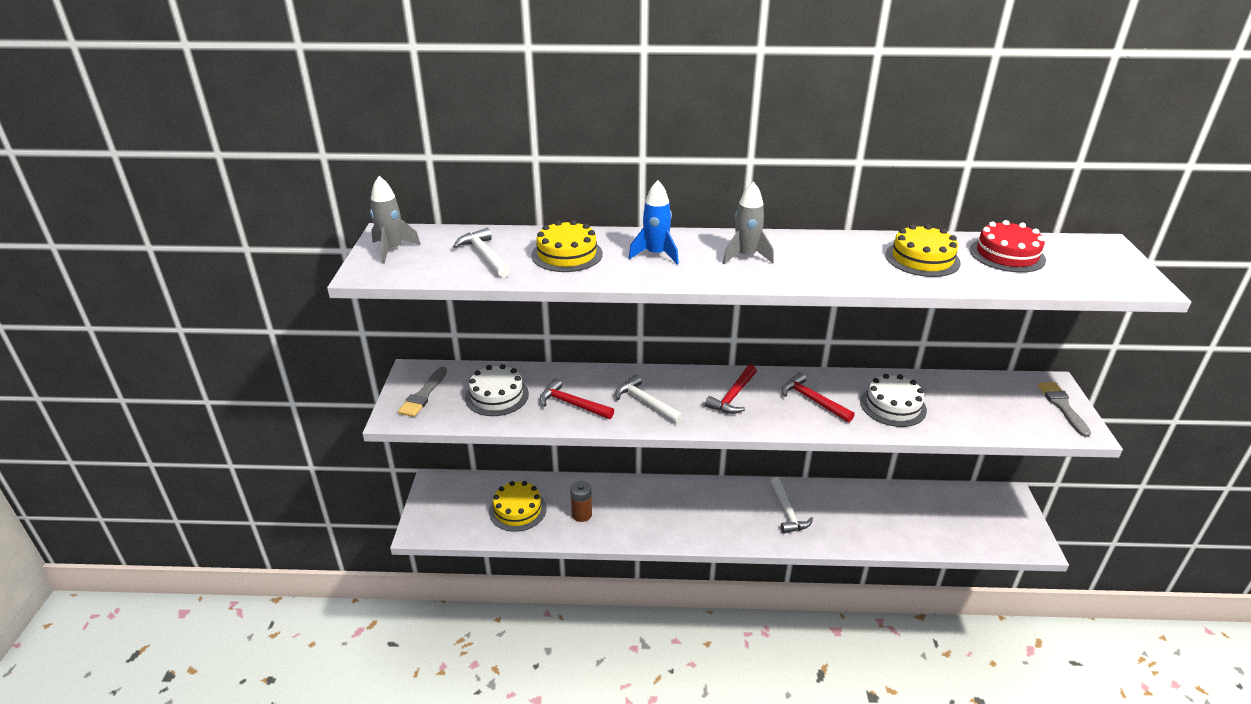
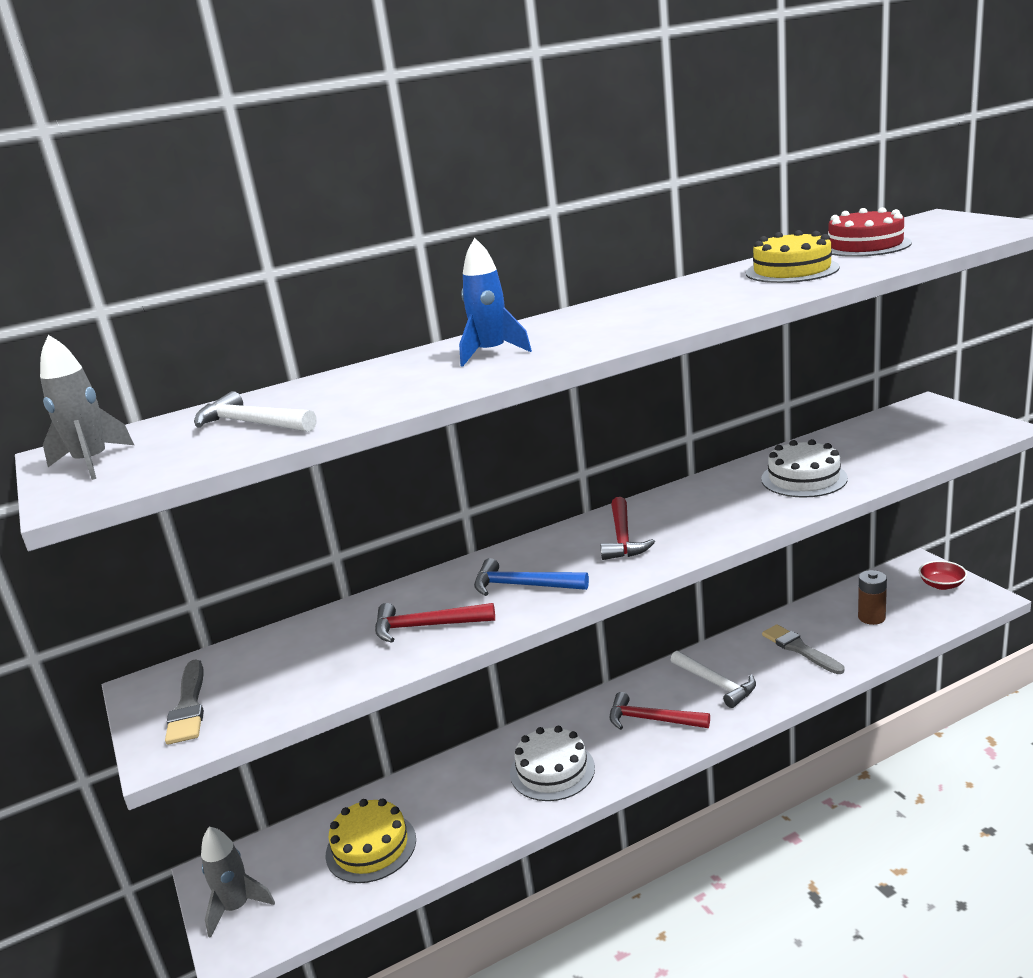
camera: 25 degrees left, 10 degrees down
(497, 396) = (307, 661): white cake -> white cake (552, 770)
(567, 254) = (372, 387): yellow cake -> none
(581, 514) = (467, 808): brown battery -> brown battery (871, 617)
(646, 402) = (523, 586): white hammer -> blue hammer
(746, 256) = (603, 323): grey rocket -> grey rocket (237, 907)
(812, 400) = (716, 506): red hammer -> red hammer (652, 720)
(1012, 519) = (942, 585): none -> red bowl
(1062, 406) = (958, 418): grey brush -> grey brush (799, 649)

